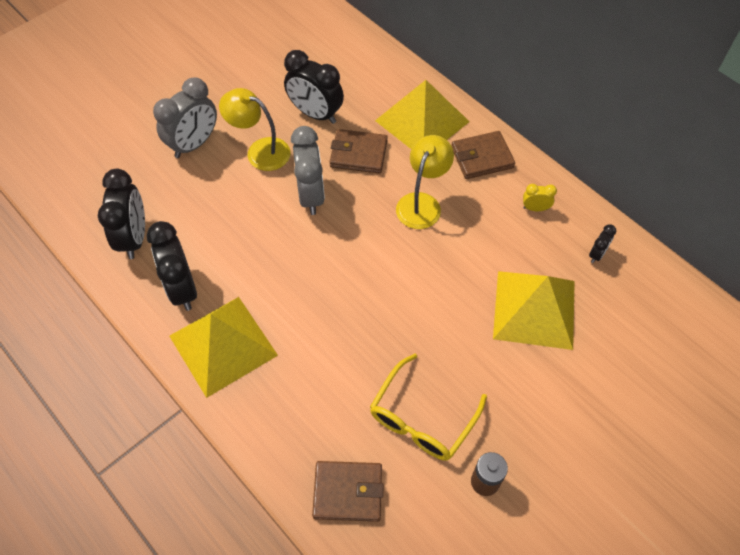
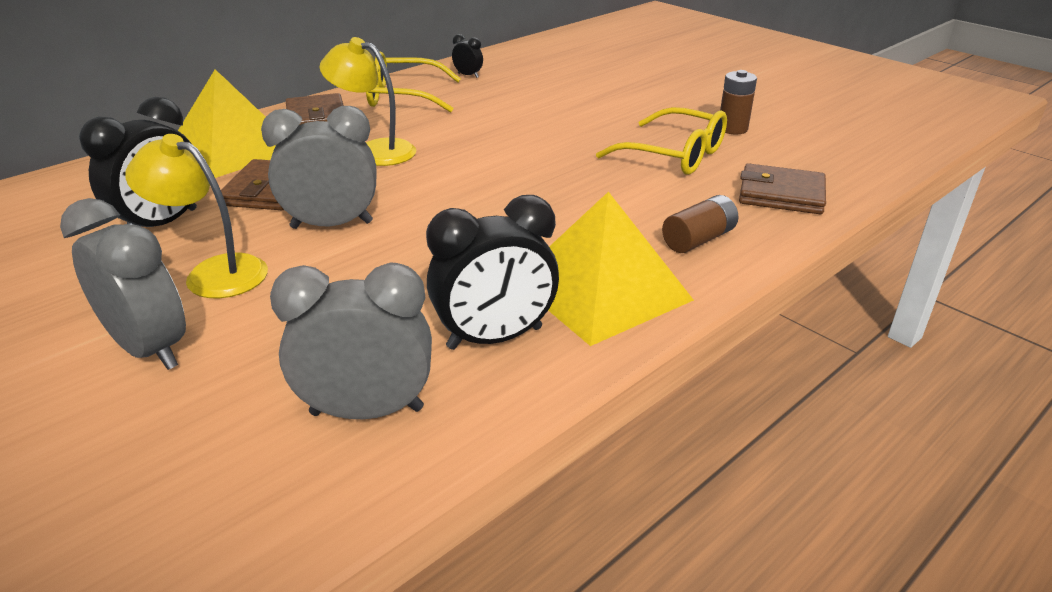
camera: 90 degrees left, 25 degrees down
(134, 238) = (367, 411): black clock -> grey clock
(260, 151) = (213, 273): yellow lamp -> yellow lamp turned 90 degrees clockwise
(279, 413) = (698, 239): none -> brown battery
(348, 492) = (781, 194): brown wallet -> brown wallet turned 75 degrees counterclockwise
(534, 309) = (532, 102): yellow pyramid -> none
(535, 208) = (402, 96): yellow clock -> yellow glasses

